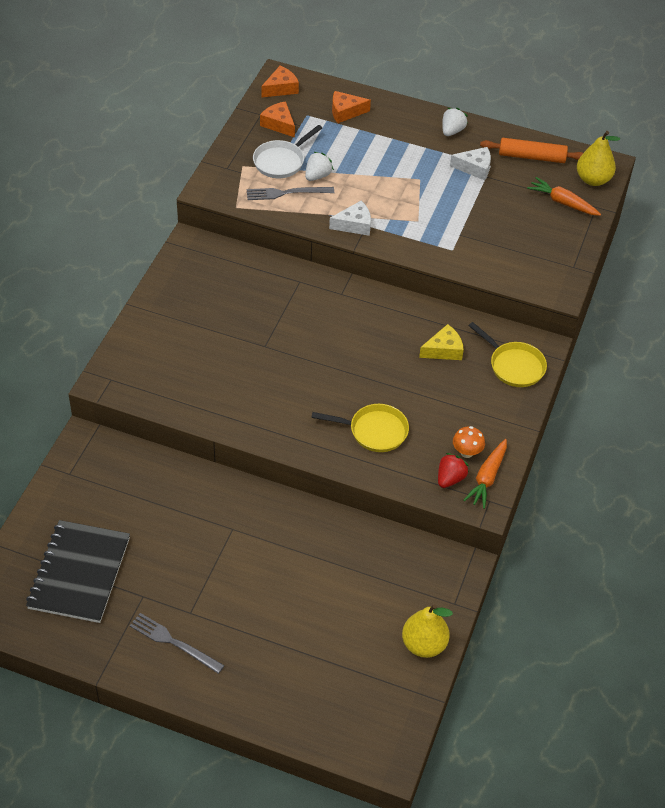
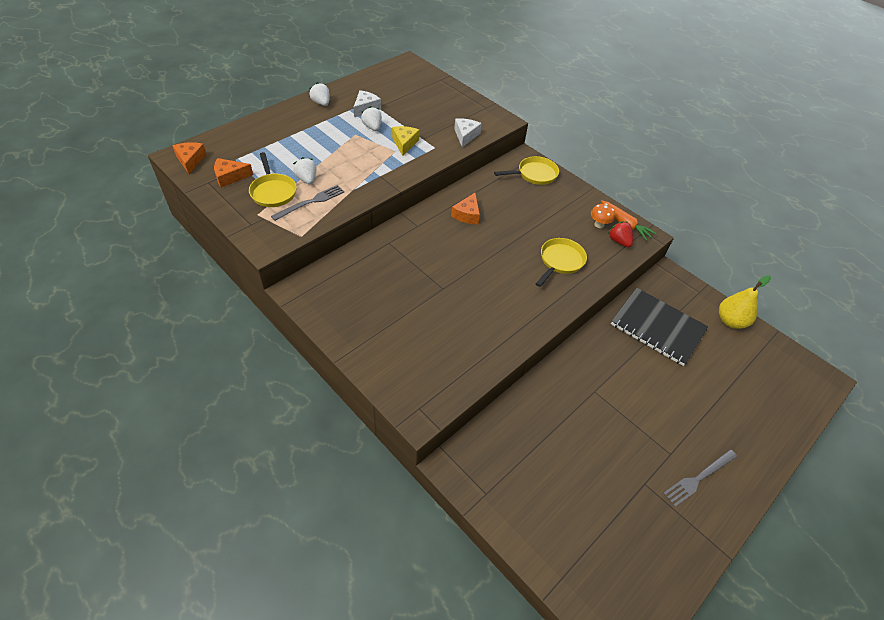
camera: 65 degrees left, 0 degrees up
(79, 573) = (605, 528): black notebook -> black notebook (657, 327)
(281, 161) = (273, 191): white pan -> yellow pan
(286, 193) = (311, 202): grey fork -> grey fork turned 150 degrees counterclockwise
(345, 112) = (252, 140): orange cheese -> orange cheese (467, 214)
(354, 225) = (375, 181): white cheese -> white cheese (465, 135)
(443, 350) = (503, 198): yellow cheese -> yellow cheese (404, 143)
(444, 187) = (372, 127): none -> white strawberry
(531, 157) = (376, 83): orange rolling pin -> none
(563, 202) = (427, 89): orange carrot -> none
(593, 180) = (416, 71): yellow pear -> none

